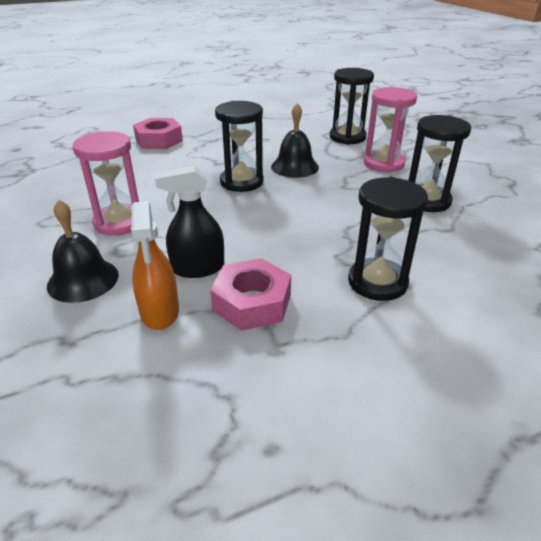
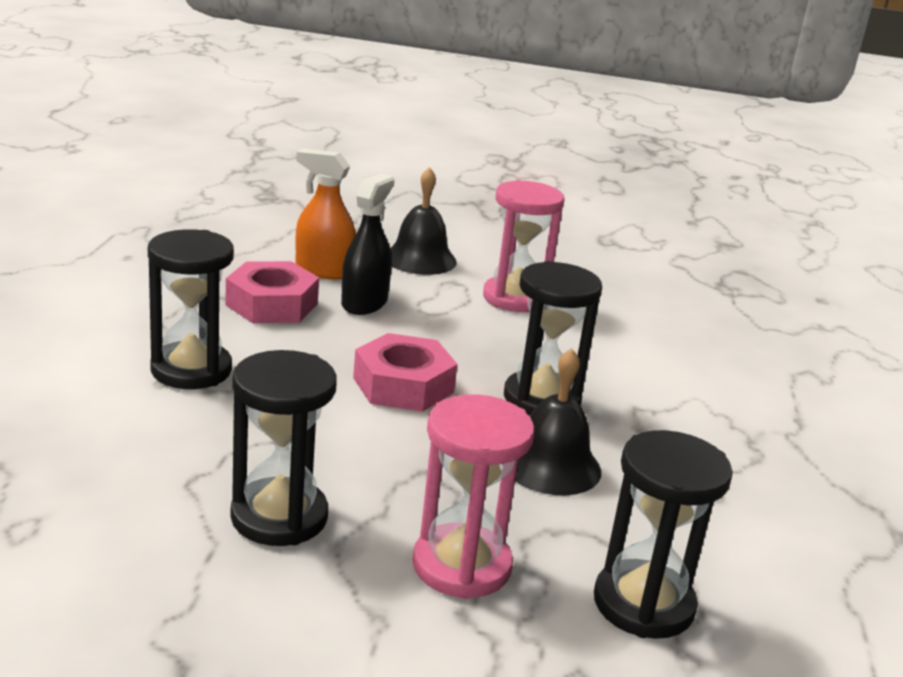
camera: 120 degrees right, 10 degrees down
(159, 140) = (787, 397): pink nut -> pink nut (403, 385)

